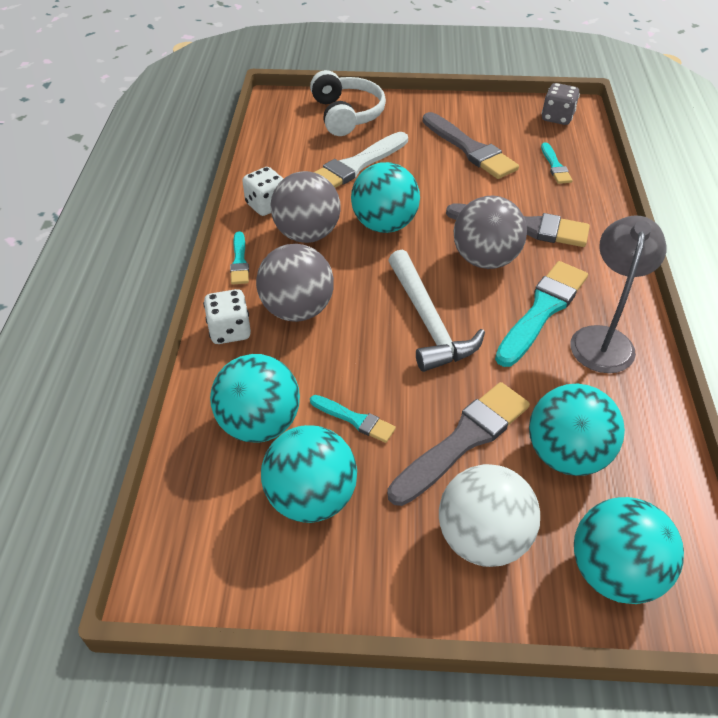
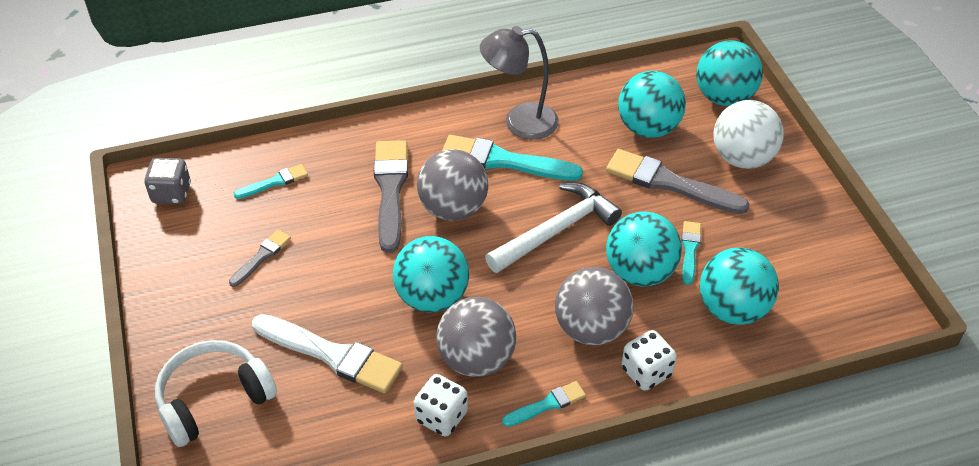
camera: 110 degrees left, 0 degrees up
(311, 498) = (774, 254): turquoise ball -> turquoise ball (640, 272)
(470, 149) = (261, 257): grey brush -> grey brush, size x0.52

